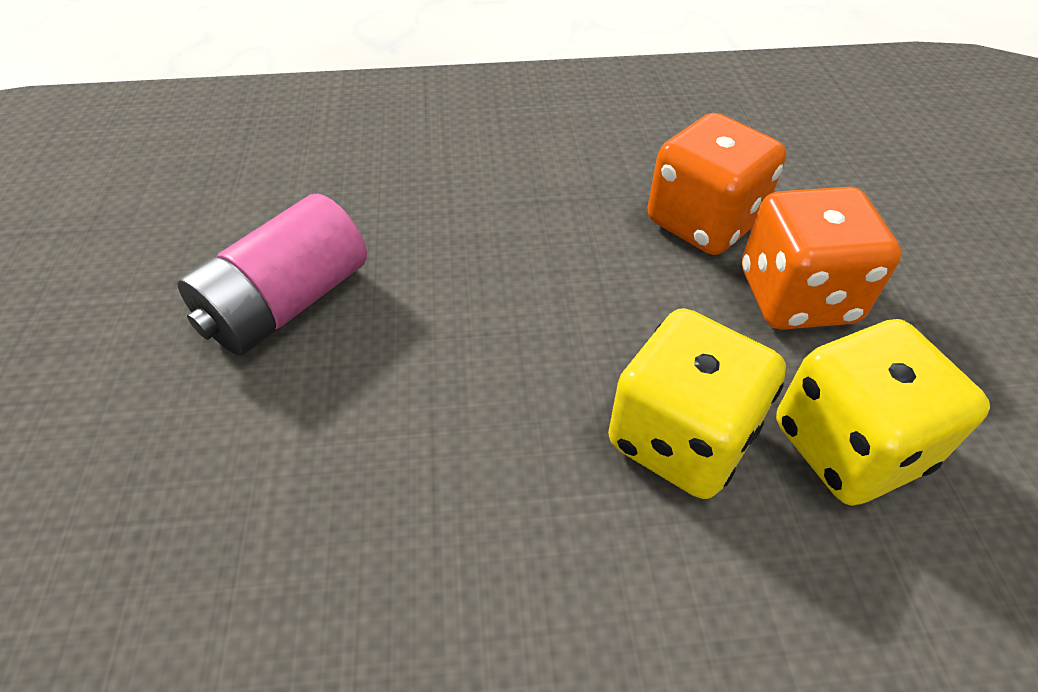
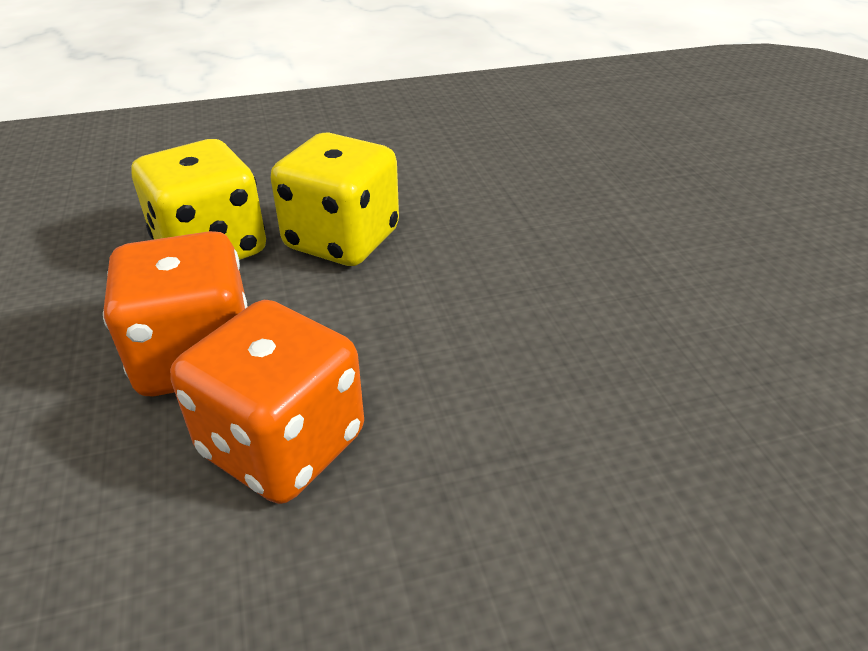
camera: 170 degrees right, 10 degrees down
(287, 303) = (723, 290): pink battery -> none

